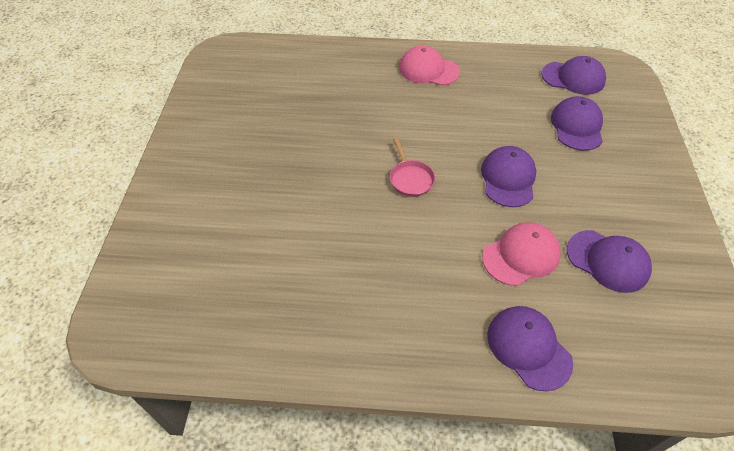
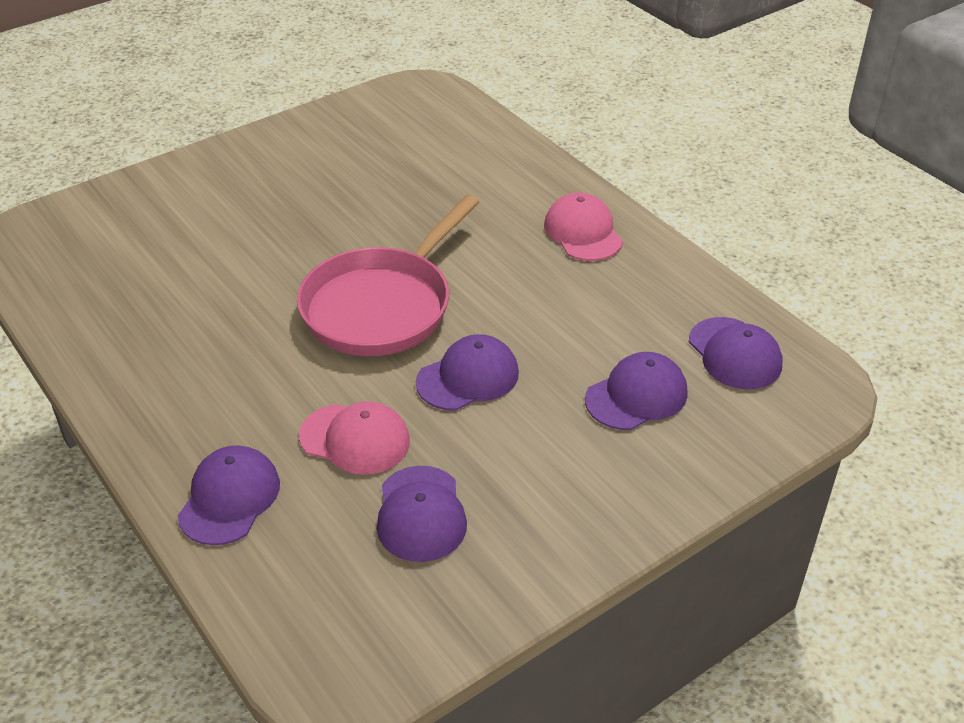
camera: 50 degrees right, 10 degrees down
(410, 179) = (382, 306): pink pan -> pink pan, size x2.41

